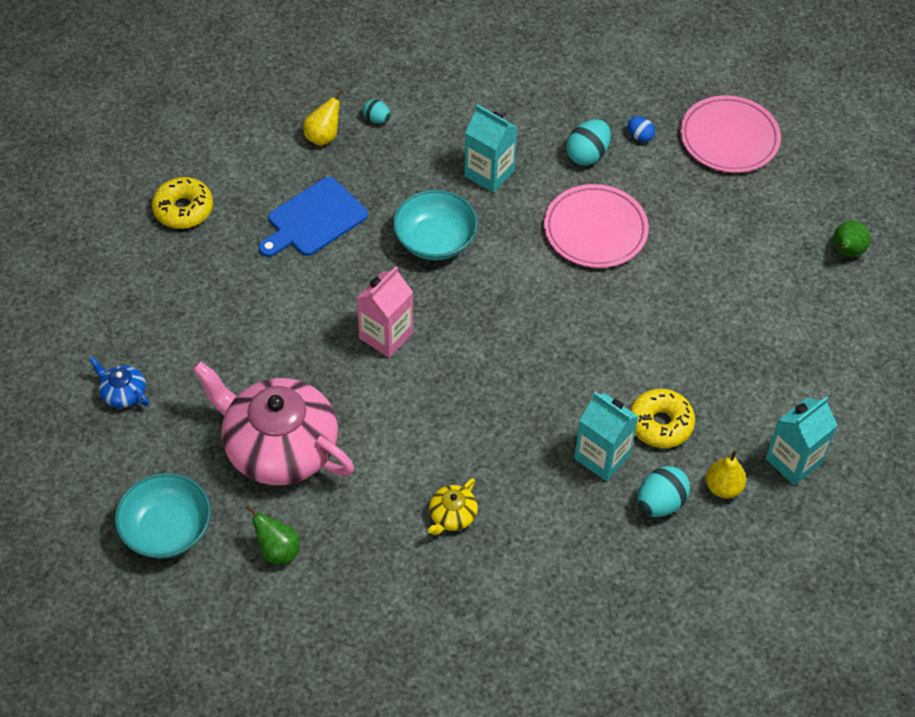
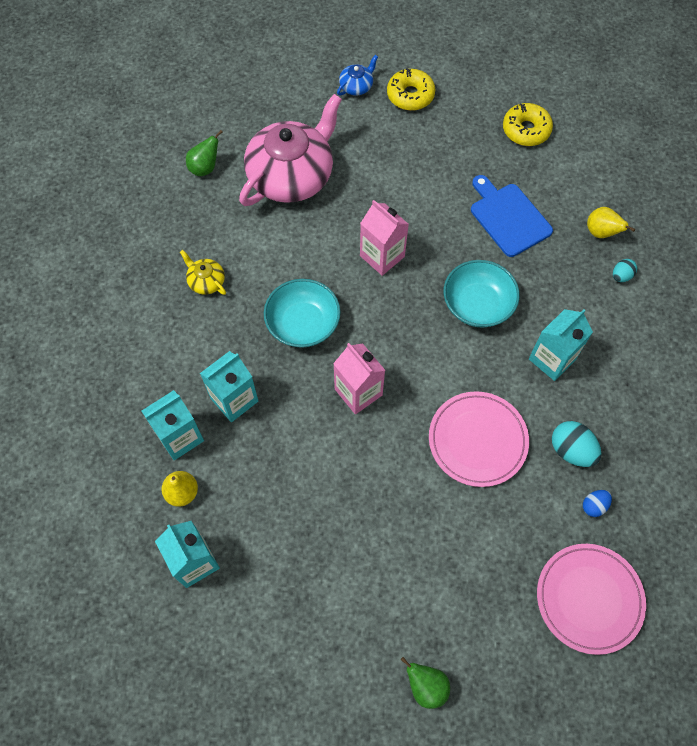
camera: 100 degrees right, 10 degrees up
(167, 529) = (238, 106): turquoise bowl -> turquoise bowl (303, 324)
(565, 338) = (358, 392): none -> pink carton
(660, 424) = (256, 453): yellow donut -> yellow donut (410, 95)
(660, 503) = (180, 437): turquoise egg -> turquoise carton

